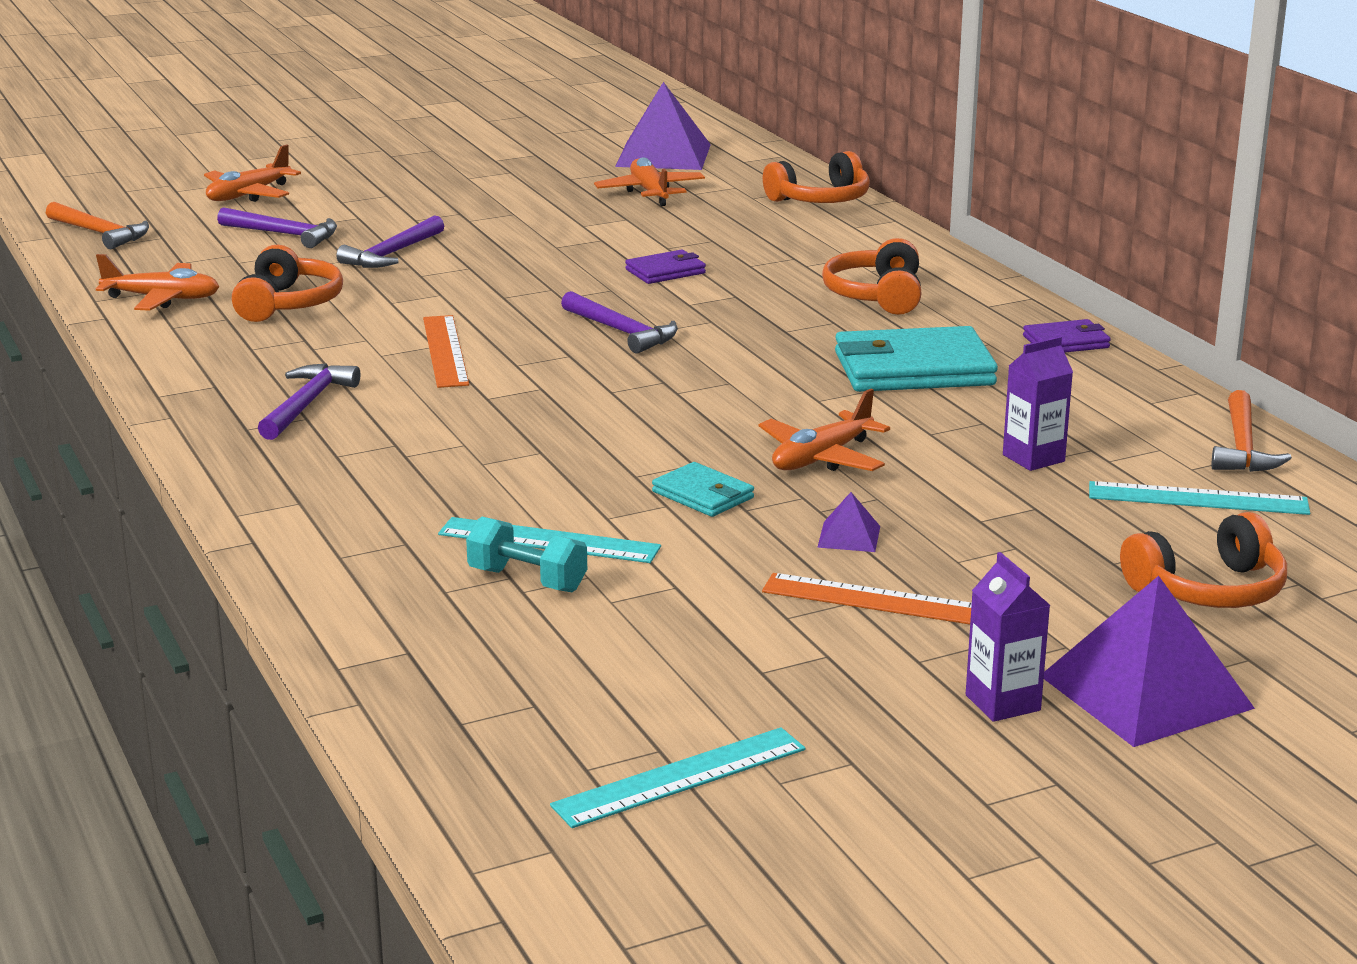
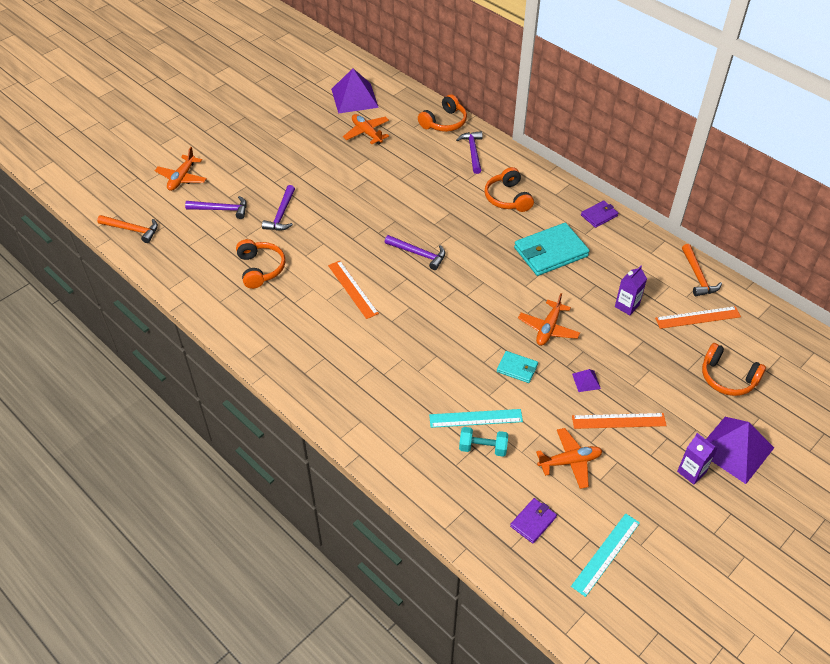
camera: 20 degrees left, 25 degrees up
(162, 299) = (200, 279): orange plane -> orange plane (570, 461)
(307, 404) = (318, 347): purple hammer -> purple hammer (473, 152)
(665, 271) = (410, 200): purple wallet -> purple wallet (533, 521)
(1198, 499) = (698, 317): turquoise ruler -> orange ruler
(1208, 590) = (727, 378): orange headphones -> orange headphones turned 75 degrees clockwise

